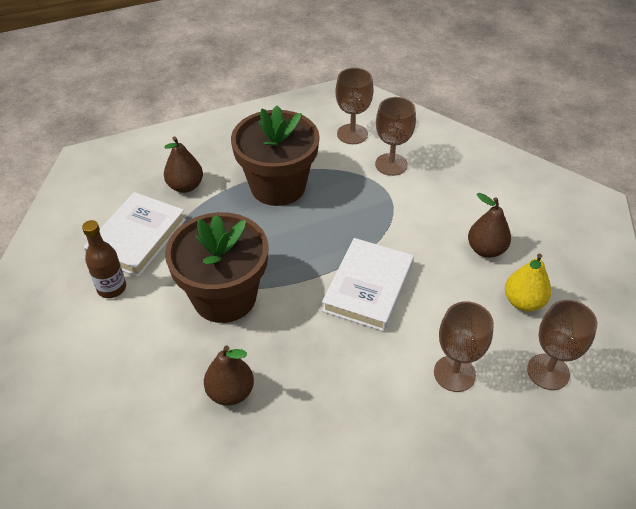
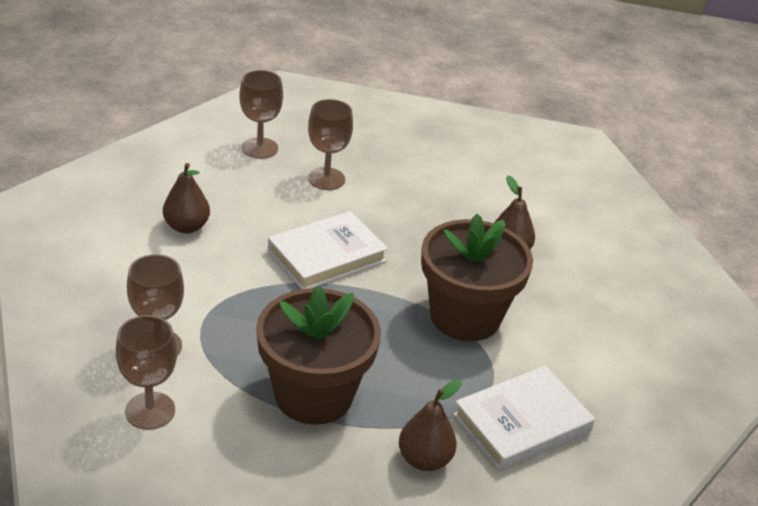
camera: 150 degrees left, 10 degrees down
(112, 288) = (575, 383): brown bottle -> none
(523, 302) = (214, 184): yellow pear -> none

